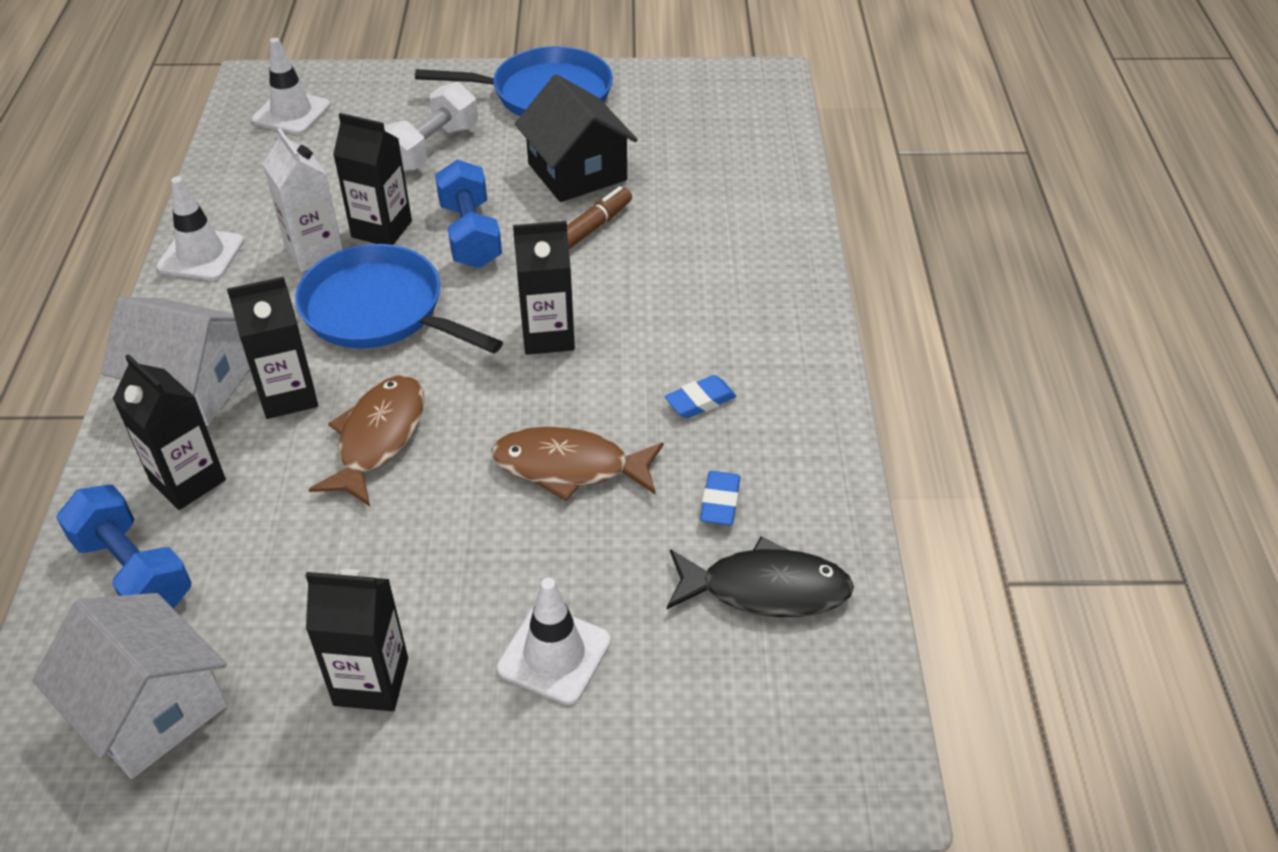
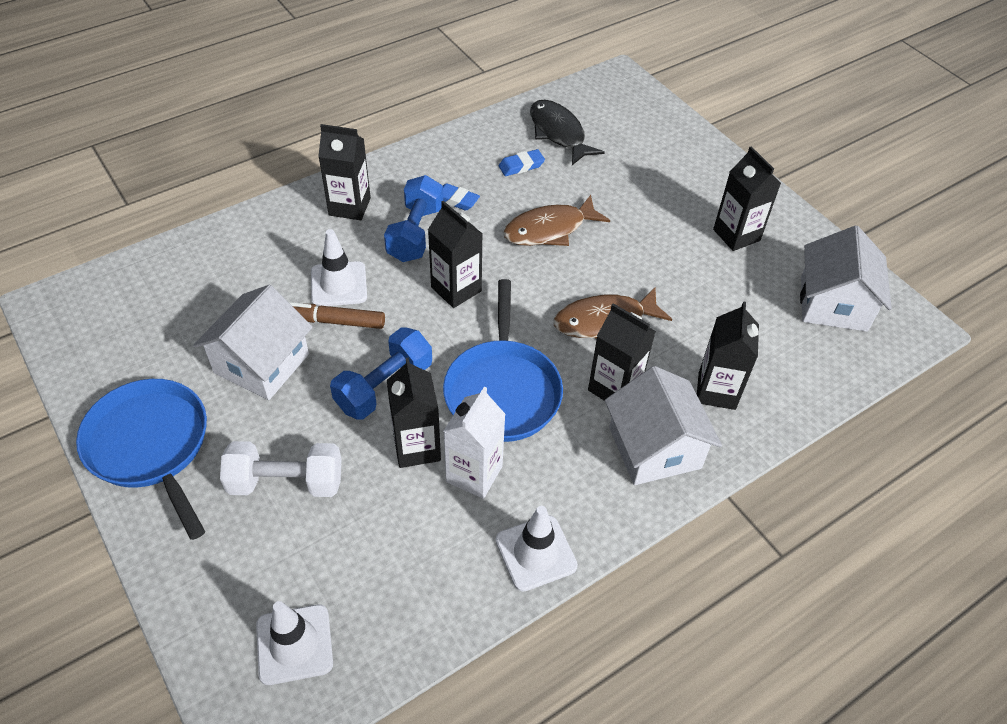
camera: 125 degrees left, 5 degrees up
(134, 571) = (787, 369): blue dumbbell -> blue dumbbell (415, 233)
(554, 654) = (660, 183): white traffic cone -> white traffic cone (338, 284)
(569, 467) = (549, 229): brown fish -> brown fish turned 90 degrees clockwise
(577, 172) = (261, 363): black house -> white house
(762, 303) = (349, 206): none -> black carton

